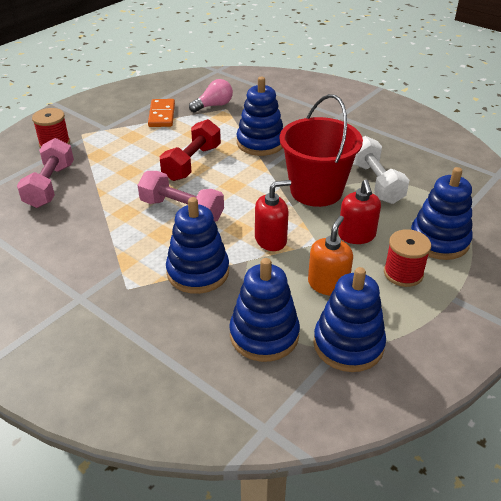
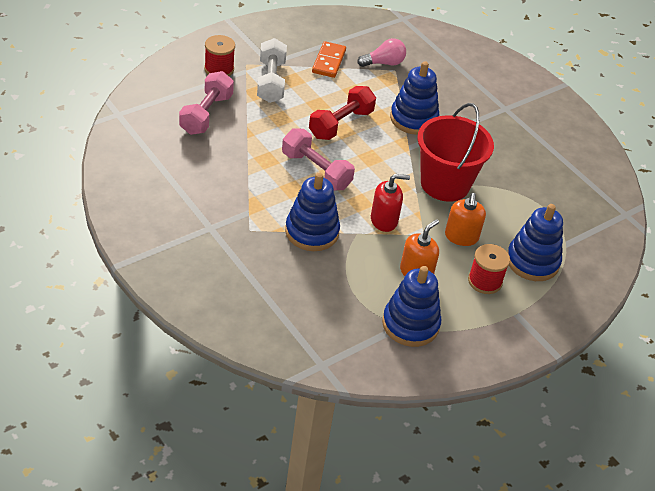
camera: 10 degrees right, 5 degrees up
(264, 335) = (347, 298): blue stacking toy -> none
(356, 235) = (461, 237): red soap dispenser -> orange soap dispenser
(375, 182) = (504, 190): white dumbbell -> white dumbbell (271, 82)

